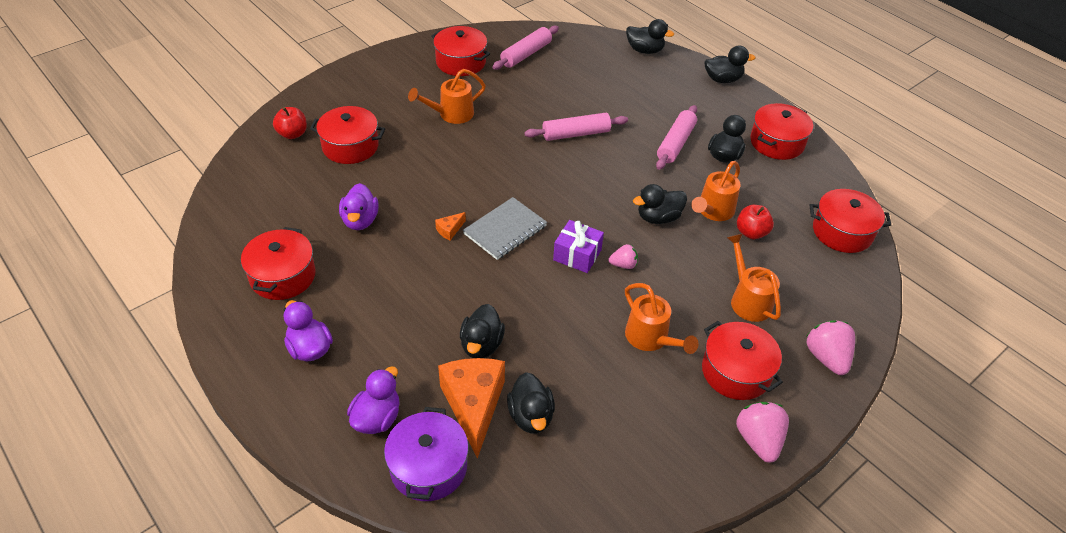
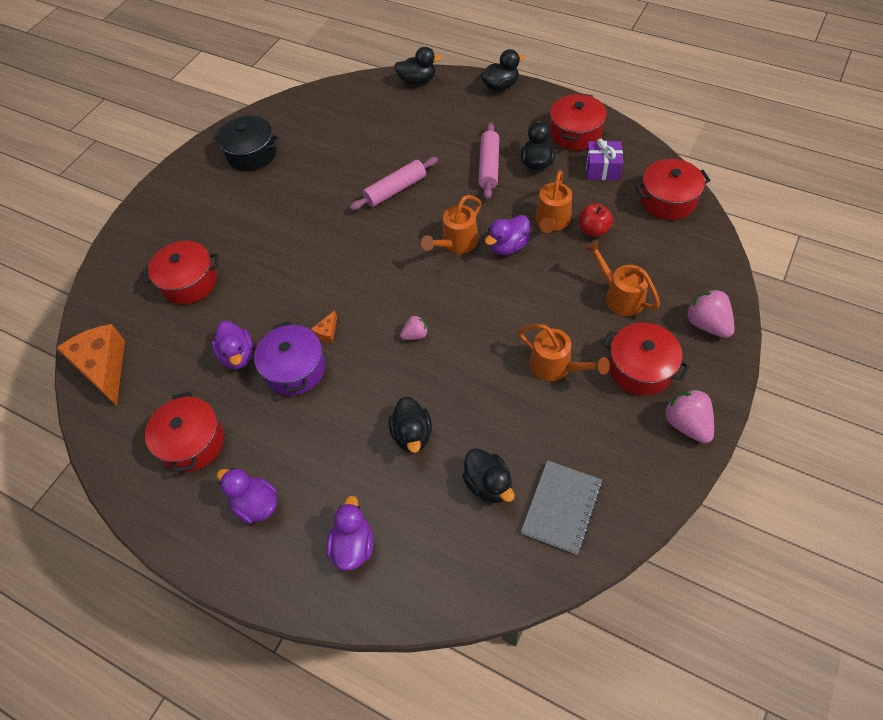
camera: 15 degrees left, 10 degrees up
(292, 134) = (125, 290): red apple -> none
(428, 467) = (423, 572): purple pot -> purple pot (295, 369)
(451, 114) = (269, 212): orange watering can -> orange watering can (456, 243)
(461, 62) = (251, 154): red pot -> black pot
(473, 405) = (433, 496): orange cheese -> orange cheese (103, 368)
(505, 230) = (378, 312): grey notebook -> grey notebook (561, 507)
(526, 54) = (310, 123): pink rolling pin -> none
(577, 255) = (454, 311): purple gift -> purple gift (602, 169)
(623, 265) = (499, 305): pink strawberry -> pink strawberry (415, 335)
(658, 217) = (508, 246): black duck -> purple duck

